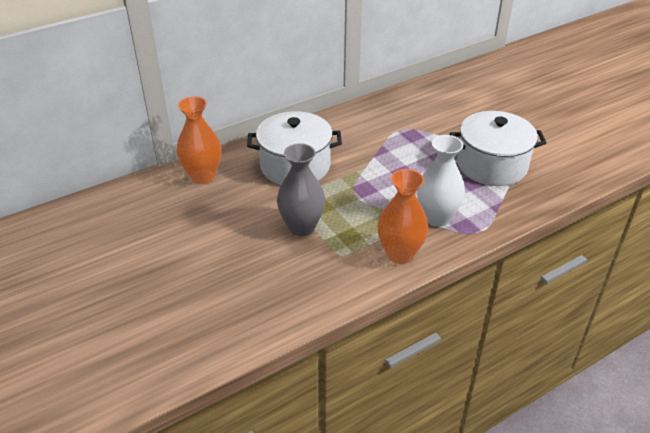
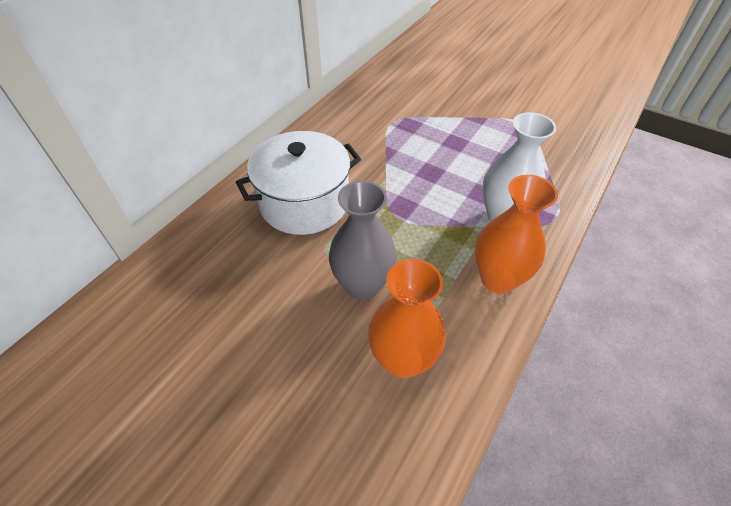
camera: 25 degrees left, 10 degrees up
(203, 176) = (193, 256): orange vase -> orange vase (402, 360)
(492, 165) = (510, 135): white pot -> none

